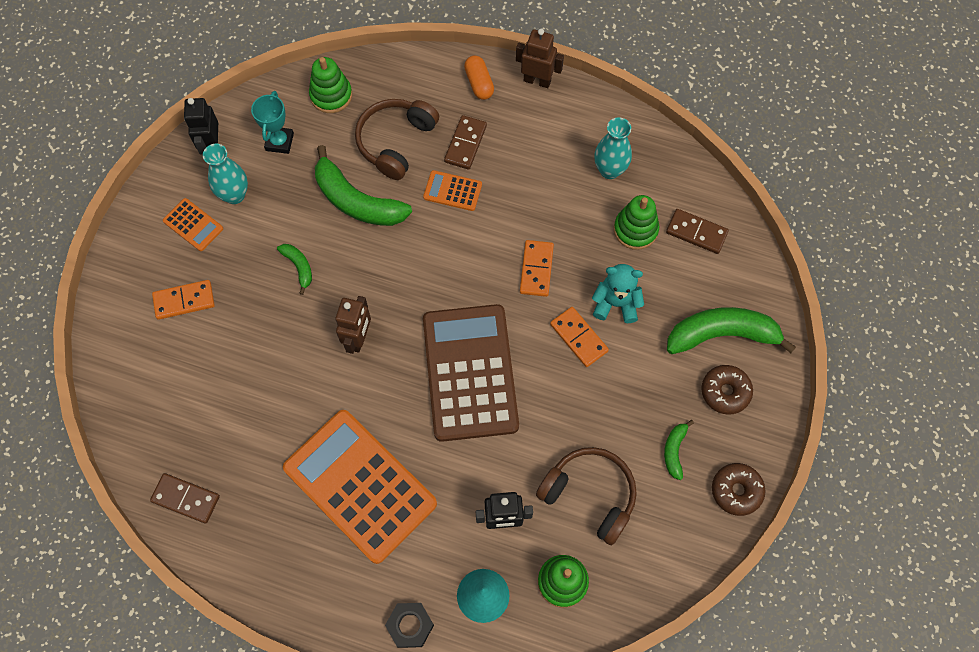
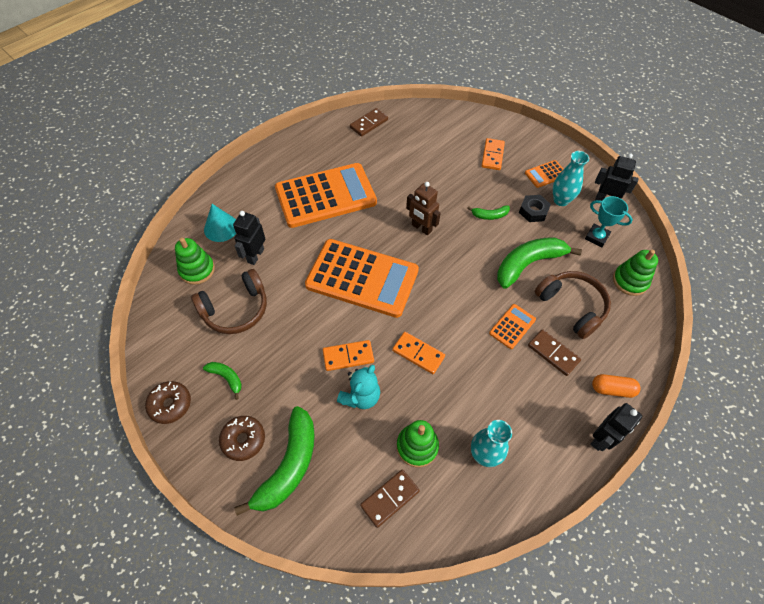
camera: 115 degrees right, 10 degrees down
(410, 625) = (232, 189): black nut -> black nut (533, 211)
(470, 372) = (362, 278): brown calculator -> orange calculator
(537, 81) = (601, 439): brown robot -> black robot

